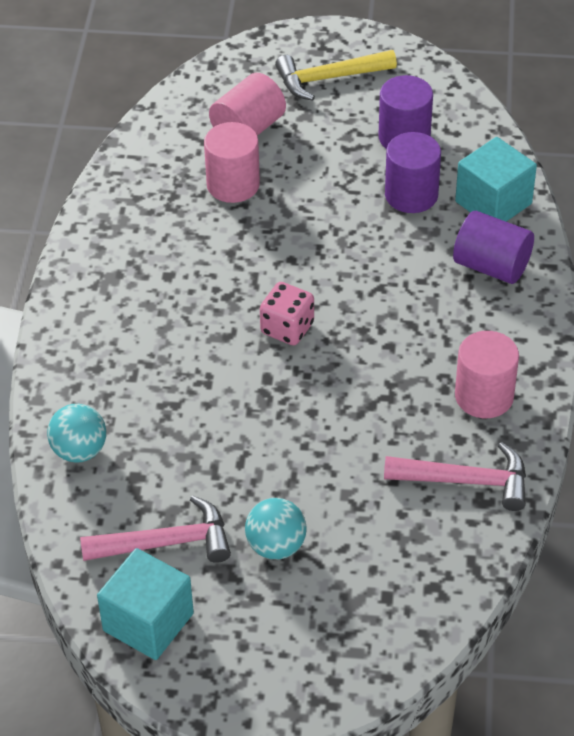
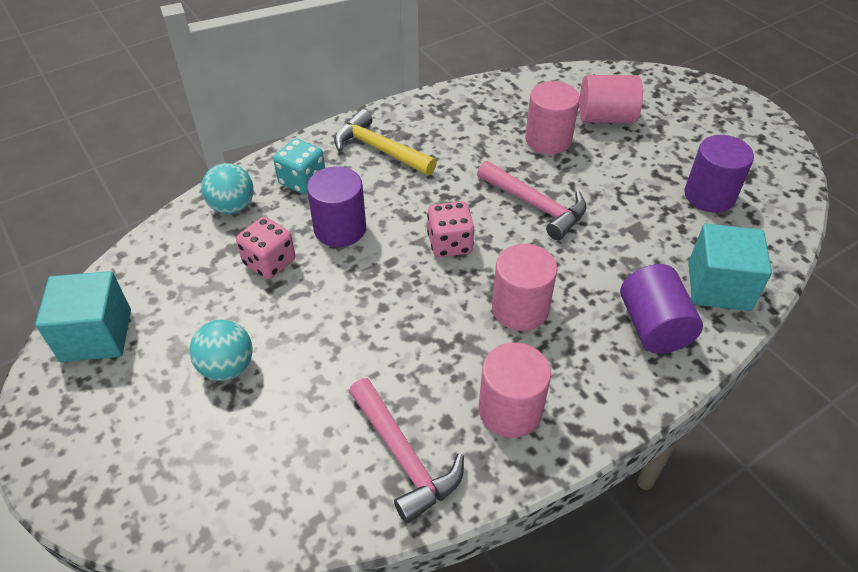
camera: 50 degrees right, 0 degrees up
(99, 382) = (302, 181): none -> turquoise dice
(166, 543) = (181, 300): pink hammer -> pink hammer (535, 206)
(183, 459) = (269, 262): none -> pink dice
(329, 78) = (705, 126): yellow hammer -> yellow hammer (379, 149)
(399, 329) = (520, 308): none -> pink cylinder
(411, 195) = (660, 233): purple cylinder -> purple cylinder (340, 228)

